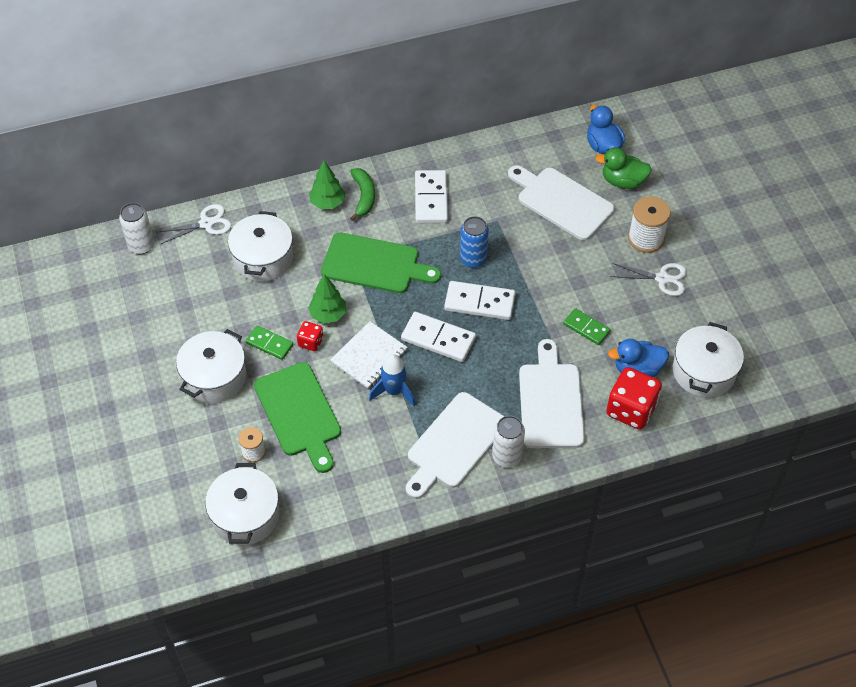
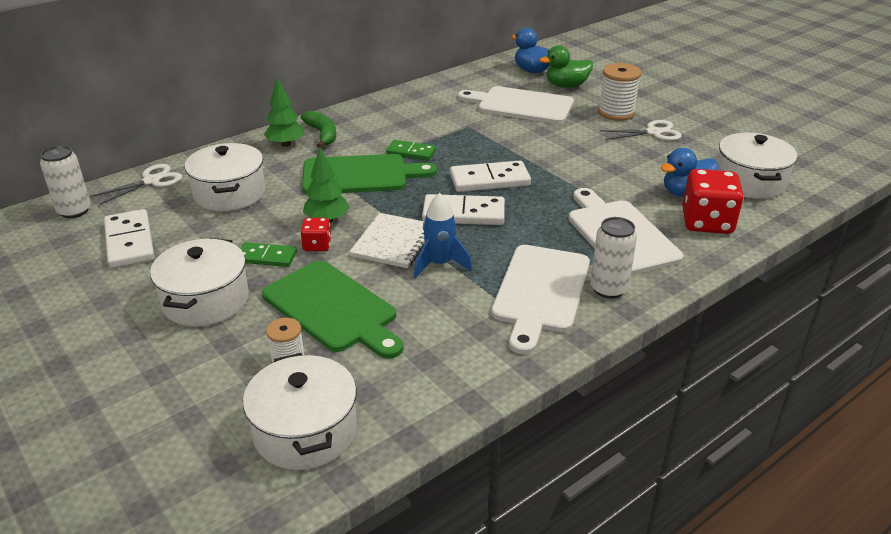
camera: 20 degrees left, 20 degrees down
(431, 199) = (393, 124): white domino -> white domino (130, 242)
(473, 259) = (462, 153): blue can -> none
(586, 328) = (611, 176): green domino -> green domino (411, 152)

